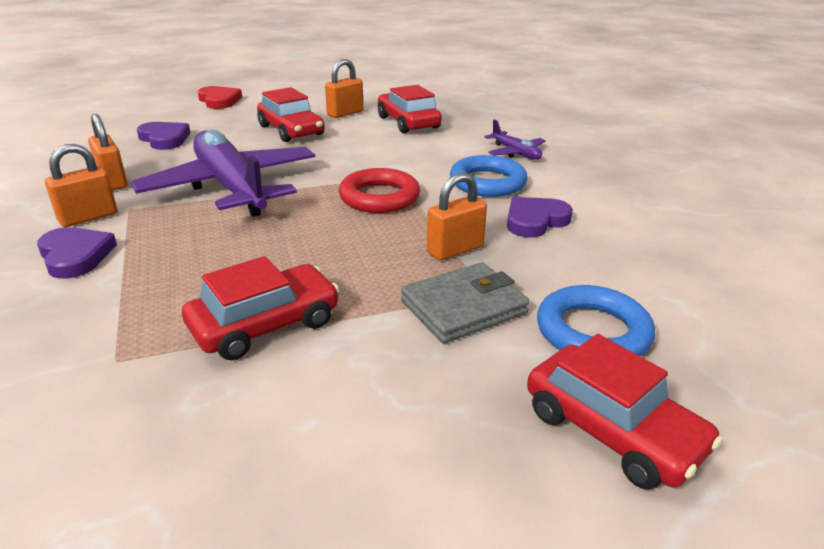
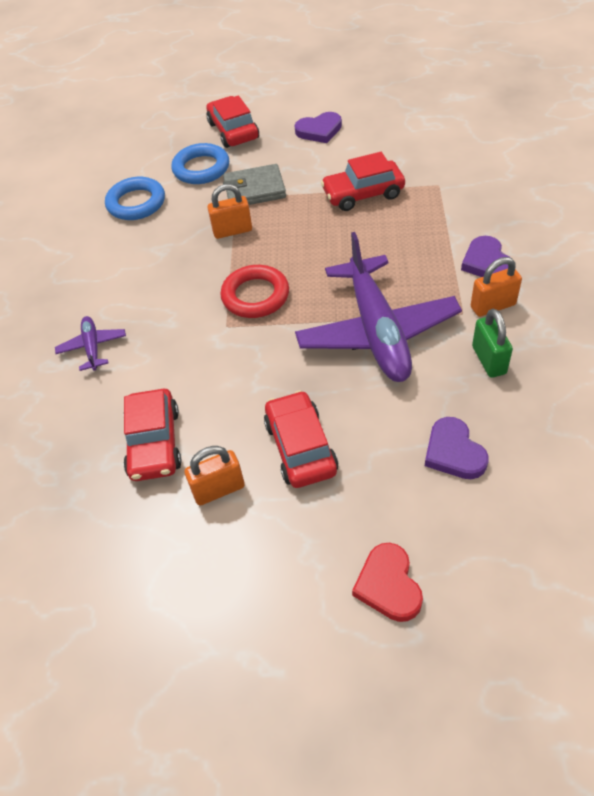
camera: 155 degrees left, 20 degrees up
(113, 182) = (489, 360): orange padlock -> green padlock
(487, 182) = (156, 302): blue ring -> blue ring (136, 203)
(535, 220) = (159, 250): purple heart -> purple heart (319, 130)

